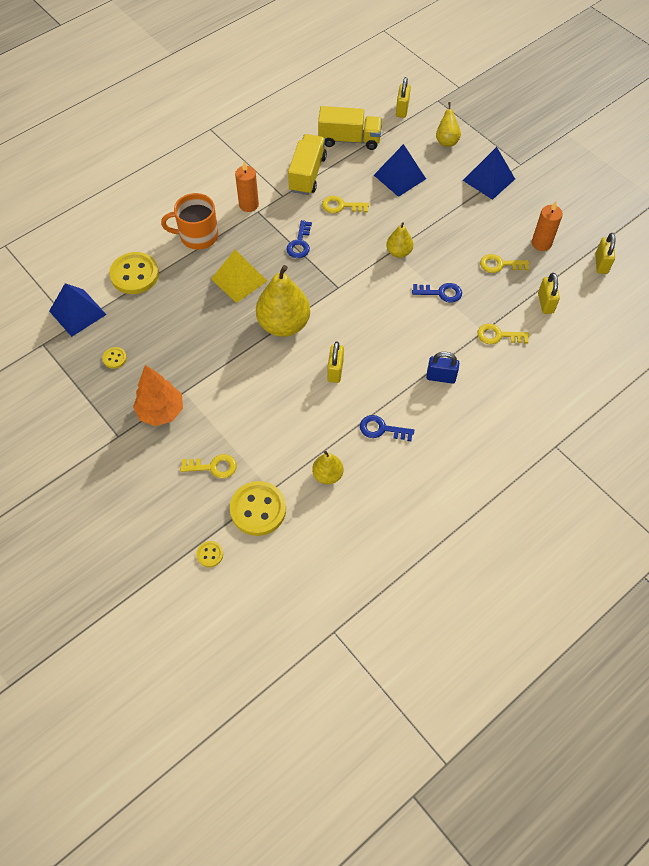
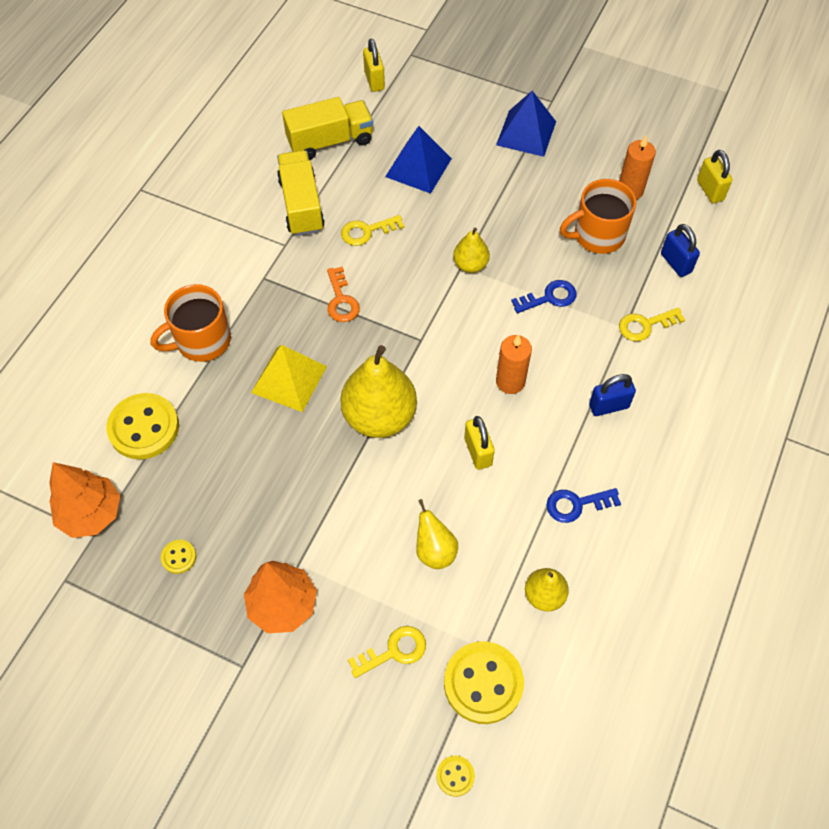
camera: 25 degrees left, 0 degrees up
(77, 312) = (91, 514): blue pyramid -> orange tree
(249, 205) = (247, 273): orange candle -> orange candle (510, 381)
(300, 243) = (341, 300): blue key -> orange key
(446, 141) = (450, 102): yellow pear -> yellow pear (434, 551)
(499, 265) = (597, 235): yellow key -> orange mug
(545, 303) = (676, 263): yellow padlock -> blue padlock

